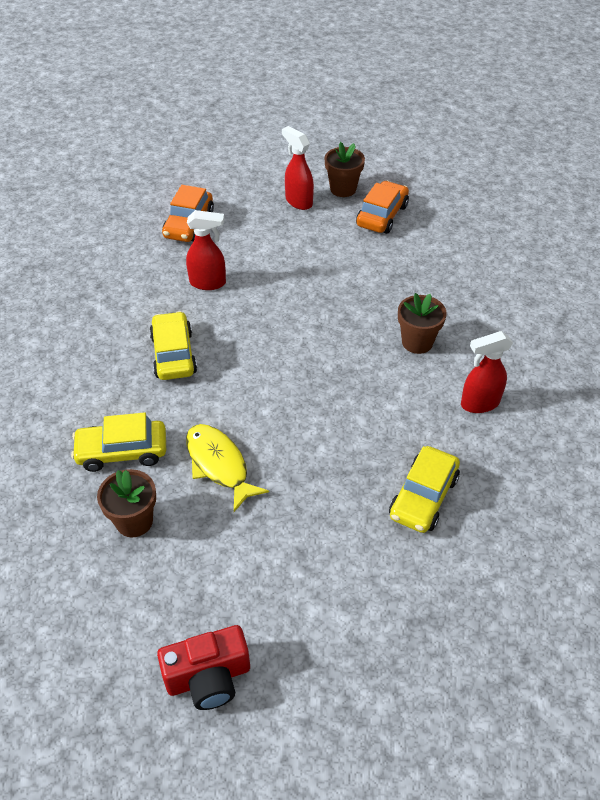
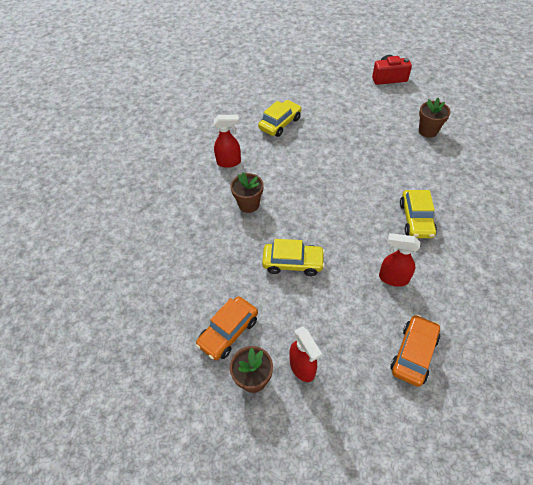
camera: 165 degrees left, 5 degrees up
(122, 451) = (440, 163): yellow car -> yellow car (293, 263)
(219, 465) = (384, 150): yellow fish -> none

